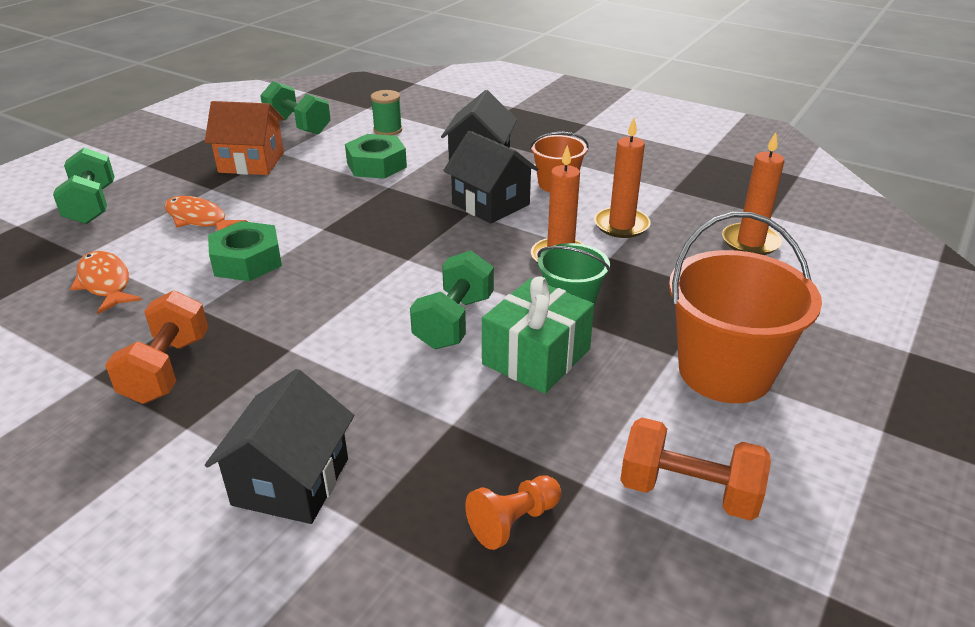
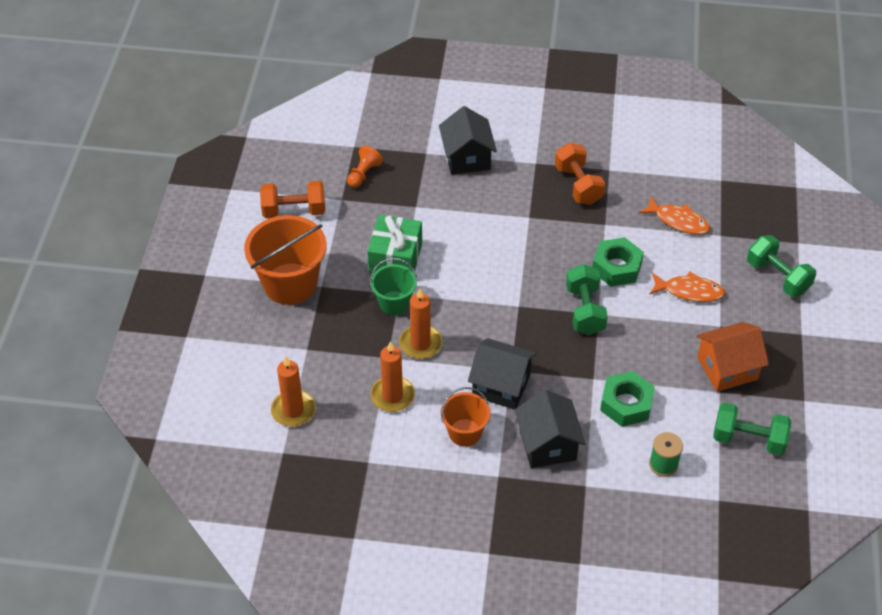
camera: 155 degrees right, 15 degrees up
(454, 321) = (455, 266): green dumbbell -> green dumbbell (585, 310)

